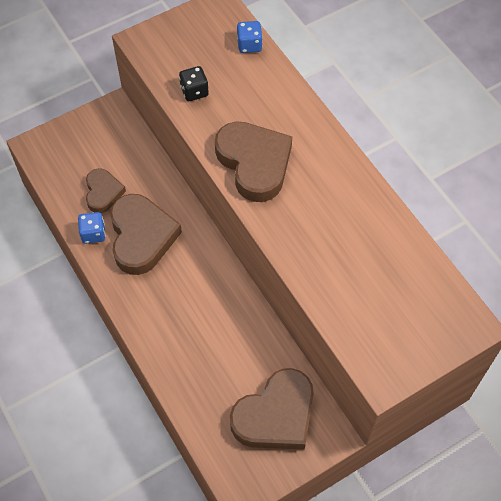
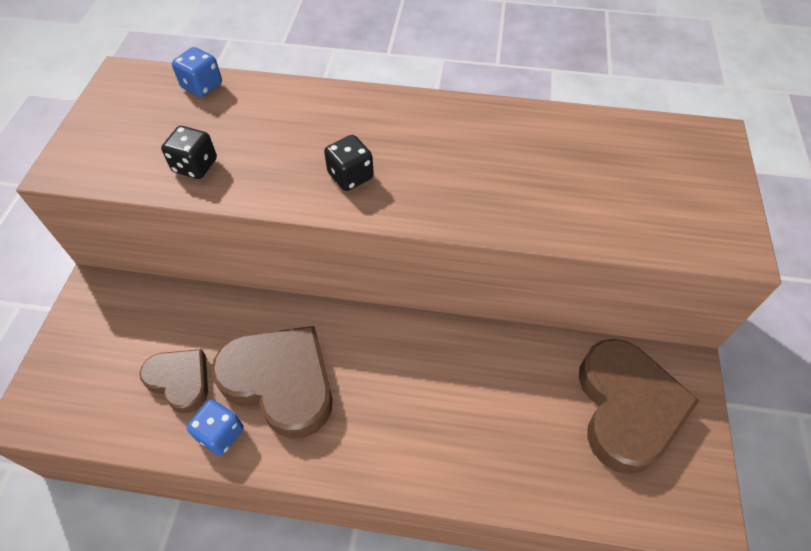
camera: 50 degrees left, 5 degrees down
(254, 163) = (350, 176): brown heart -> black dice

